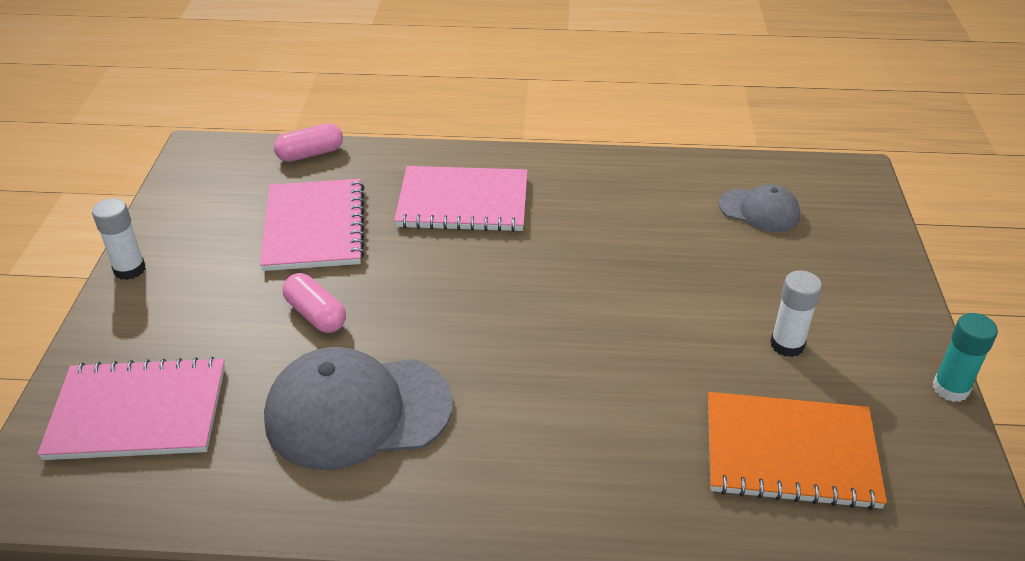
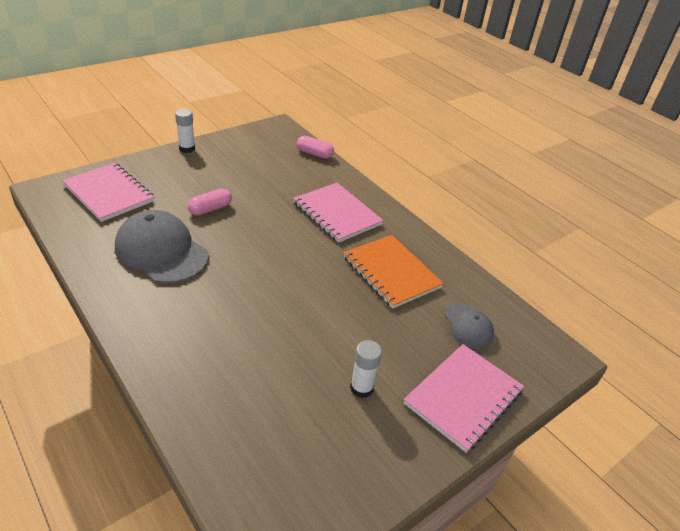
camera: 45 degrees right, 0 degrees up
(314, 227) = (266, 180): pink notebook -> pink notebook (463, 397)
(316, 315) = (210, 209): pink capsule -> pink capsule turned 45 degrees clockwise
(790, 453) = (272, 426): orange notebook -> orange notebook (391, 272)
(950, 388) = (404, 489): turquoise glue stick -> none

